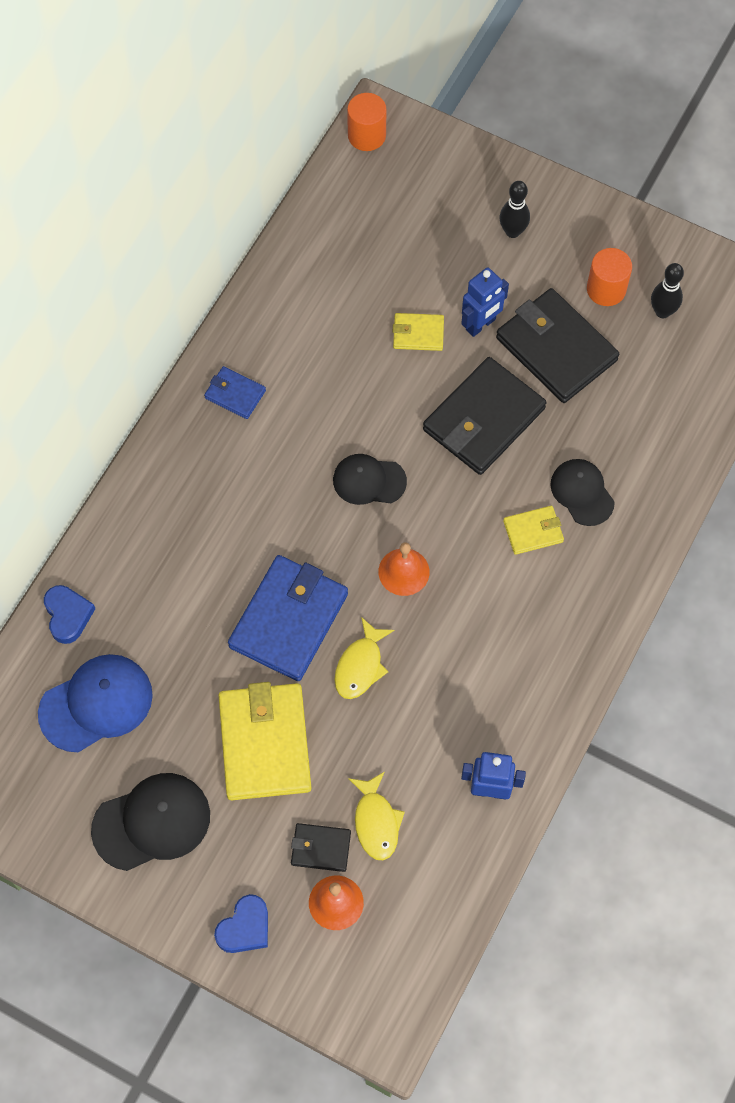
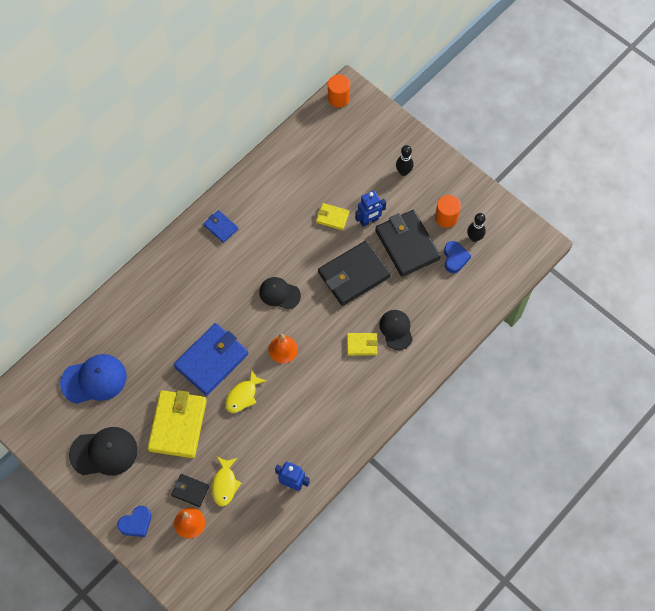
camera: 15 degrees right, 0 degrees up
(68, 615) = (93, 327): blue heart -> blue heart (455, 258)

